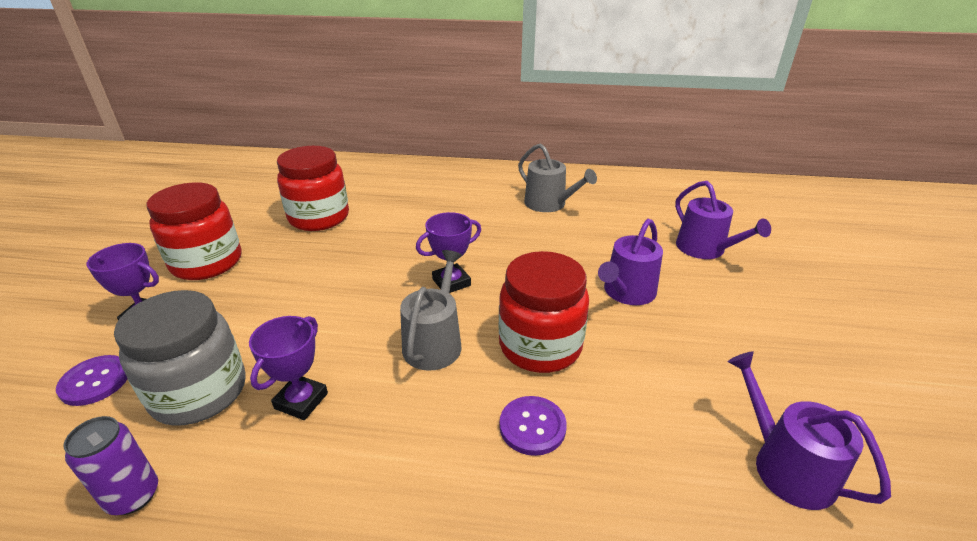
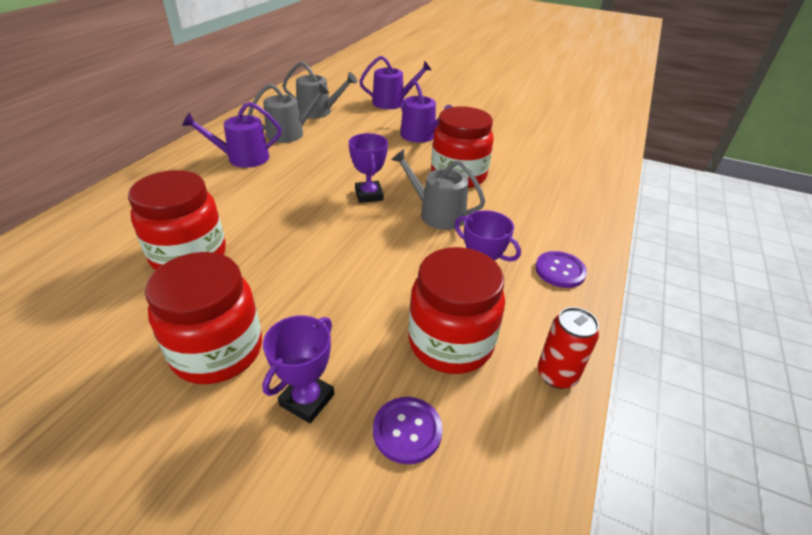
camera: 75 degrees left, 5 degrees up
(133, 496) = (556, 375): purple can -> red can
(199, 392) = (450, 343): grey jar -> red jar
(532, 426) = (524, 193): purple button -> purple button (560, 271)
(617, 206) = (319, 112): none -> grey watering can
(786, 465) = (559, 138): purple watering can -> purple watering can (243, 158)

